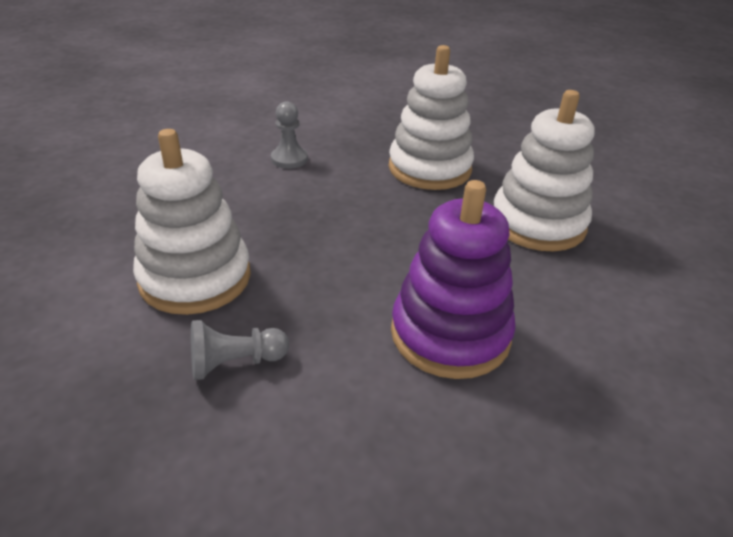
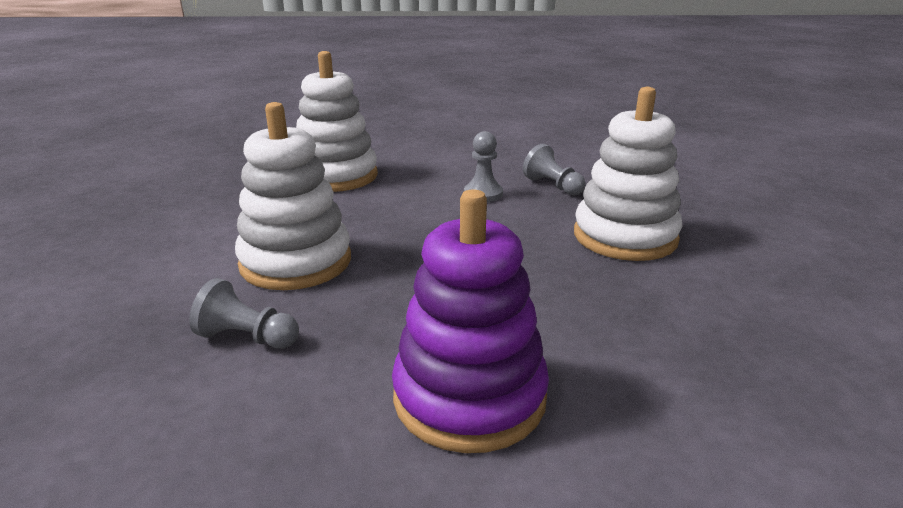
camera: 35 degrees right, 10 degrees down
(337, 136) = (553, 186): none -> grey pawn
(537, 224) = (708, 327): white stacking toy -> white stacking toy (336, 176)

